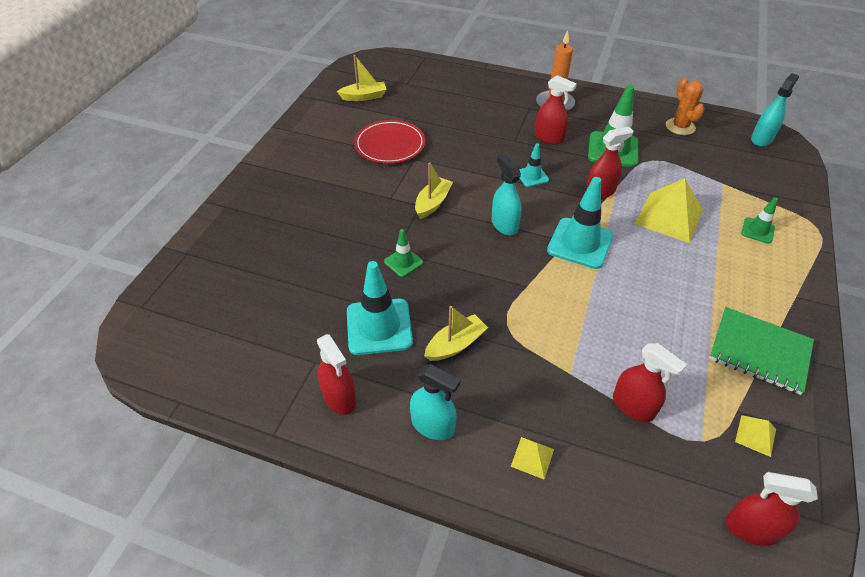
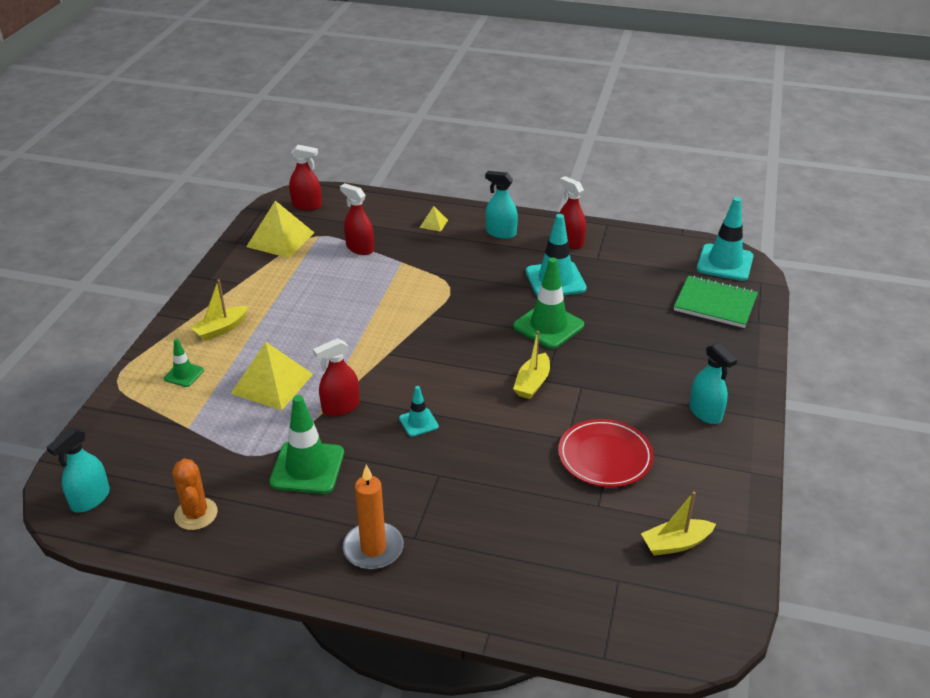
camera: 175 degrees right, 10 degrees down
(403, 262) = (548, 326): green traffic cone -> green traffic cone, size x1.90
(455, 345) = (491, 273): yellow boat -> yellow boat (221, 329)
(504, 225) = (452, 365): turquoise spray bottle -> turquoise spray bottle (705, 413)
(549, 138) = (391, 481): red spray bottle -> none
(580, 243) = (375, 351): turquoise traffic cone -> turquoise traffic cone (724, 263)
(755, 435) = (280, 239): yellow pyramid -> yellow pyramid, size x2.14
(759, 351) = (248, 281): green notebook -> green notebook (715, 304)

